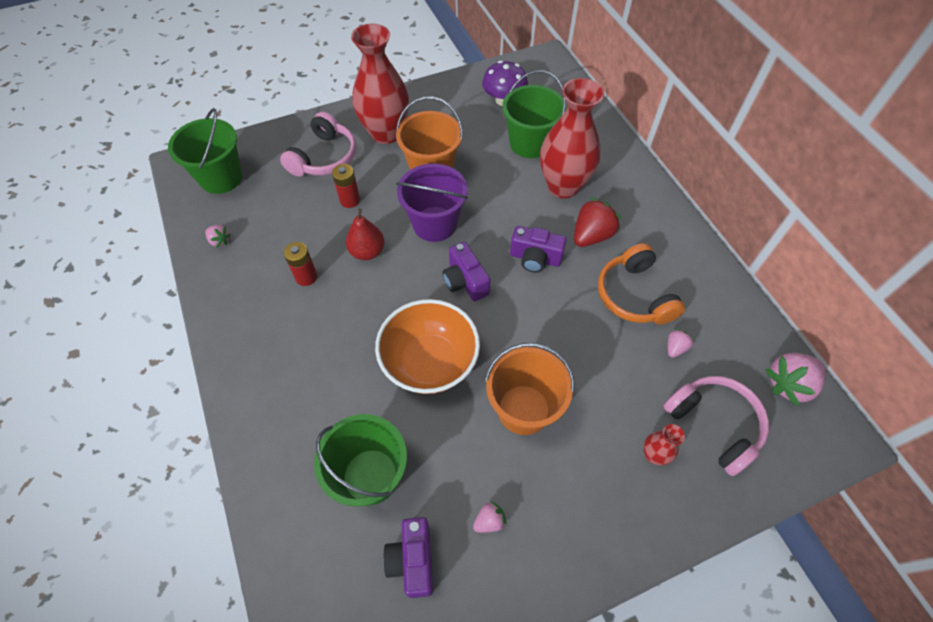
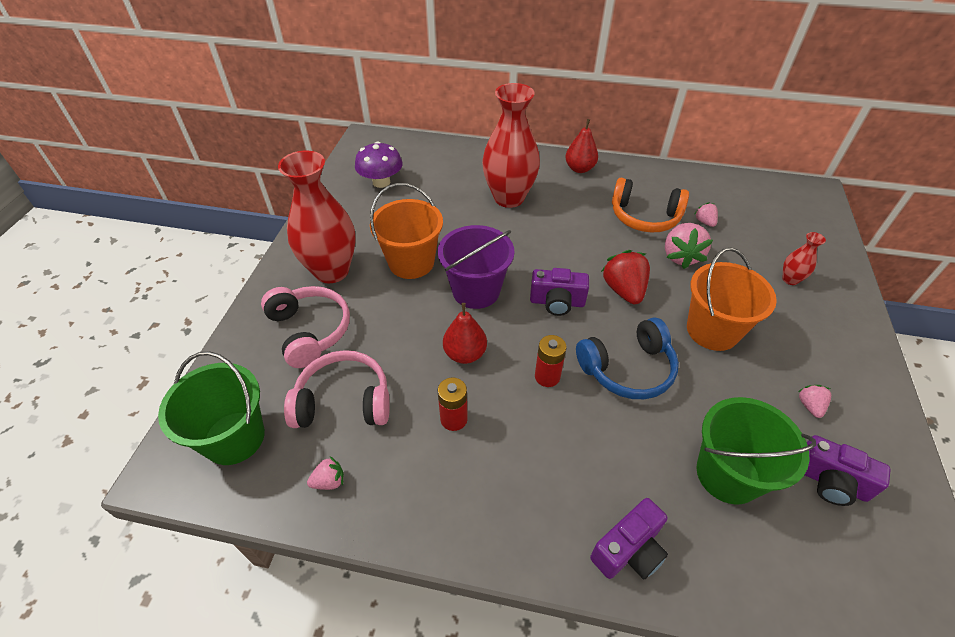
camera: 55 degrees left, 10 degrees down
(350, 200) = (387, 337): red battery -> red battery (547, 376)
(430, 362) = (627, 369): orange bowl -> blue headphones
(529, 143) = (445, 192): green bucket -> none
(535, 258) = (567, 249): purple camera -> purple camera (629, 550)
(591, 236) = (571, 209): red strawberry -> red strawberry (623, 290)
(657, 214) = (579, 168): none -> red pear
(714, 424) = (779, 238): pink headphones -> pink headphones (343, 401)
(788, 384) = (764, 190): pink strawberry -> pink strawberry (680, 256)

